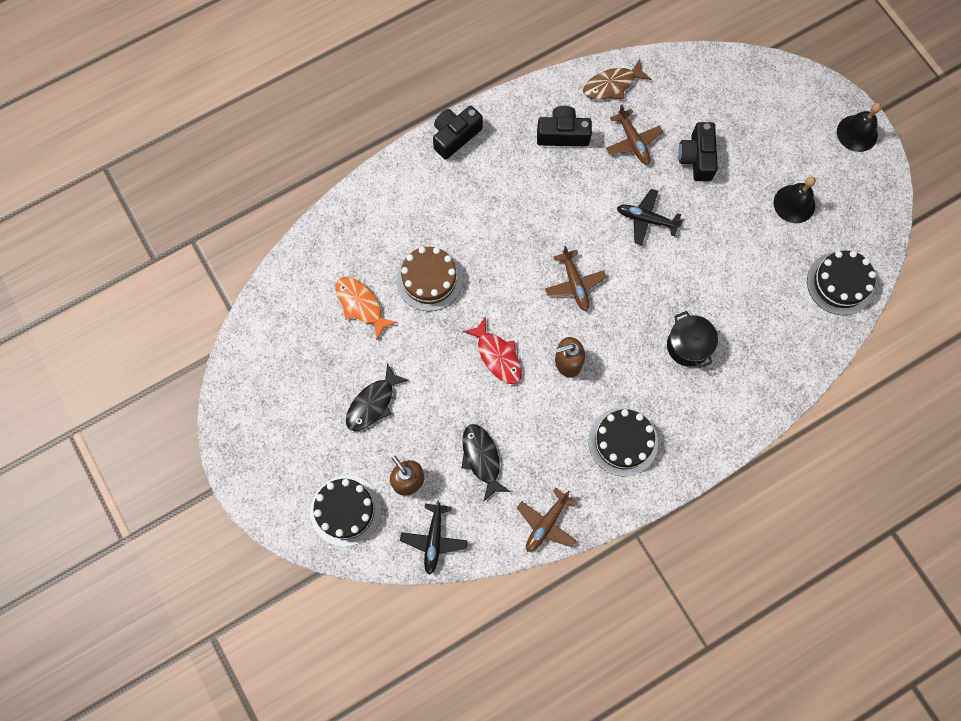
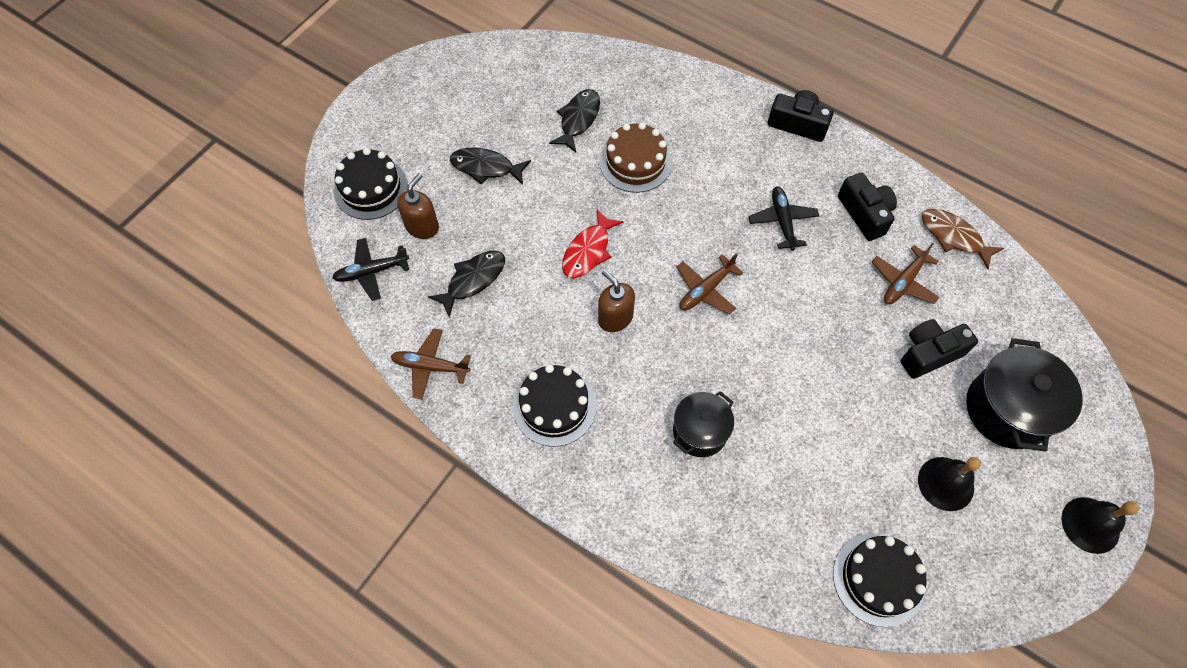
camera: 65 degrees right, 10 degrees down
(361, 305) = (578, 119): orange fish -> black fish
(646, 219) = (821, 330): black plane -> black plane (782, 221)
(759, 133) = (1007, 409): none -> black pot

